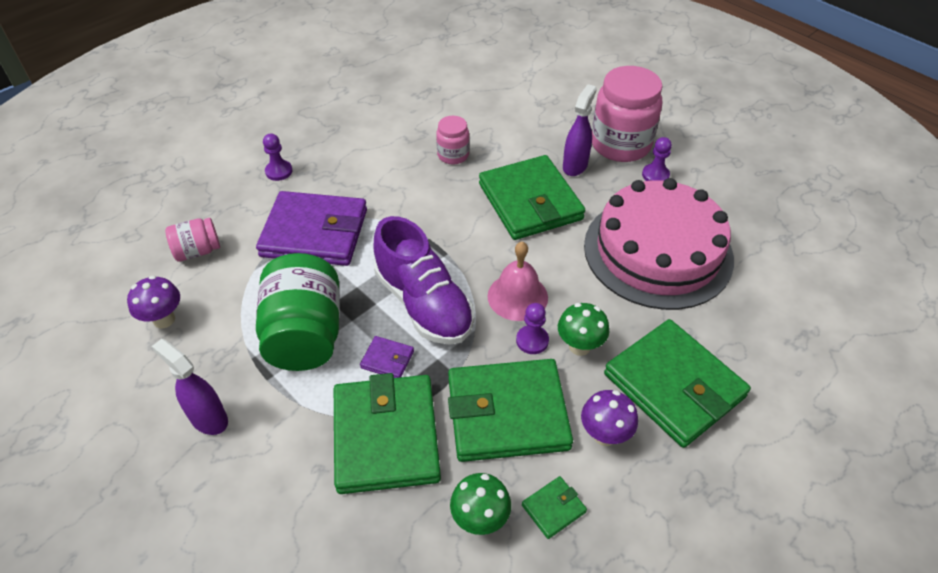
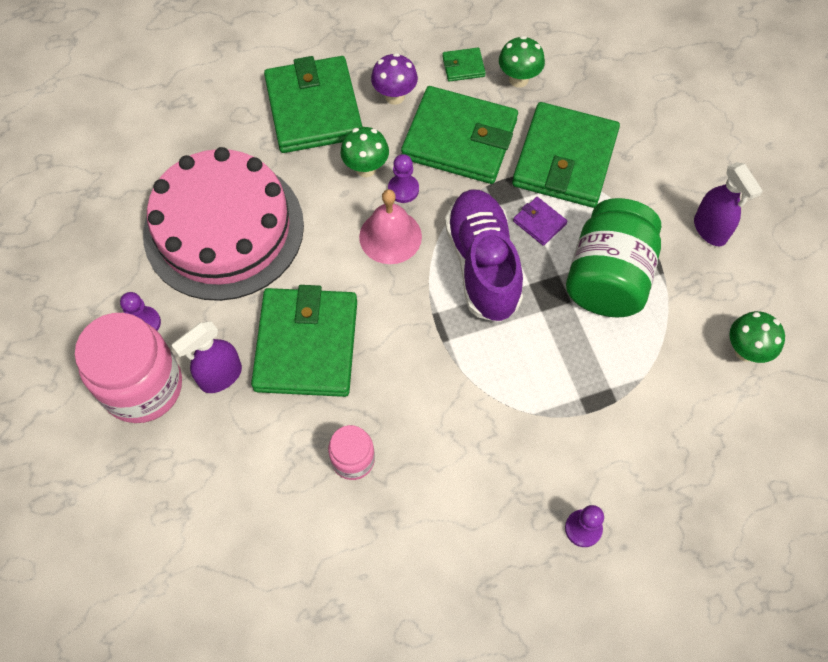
camera: 155 degrees left, 15 degrees up
(164, 319) = (745, 351): purple mushroom -> green mushroom
(197, 251) = (703, 431): pink jar -> none
(315, 233) = (564, 402): purple wallet -> none

